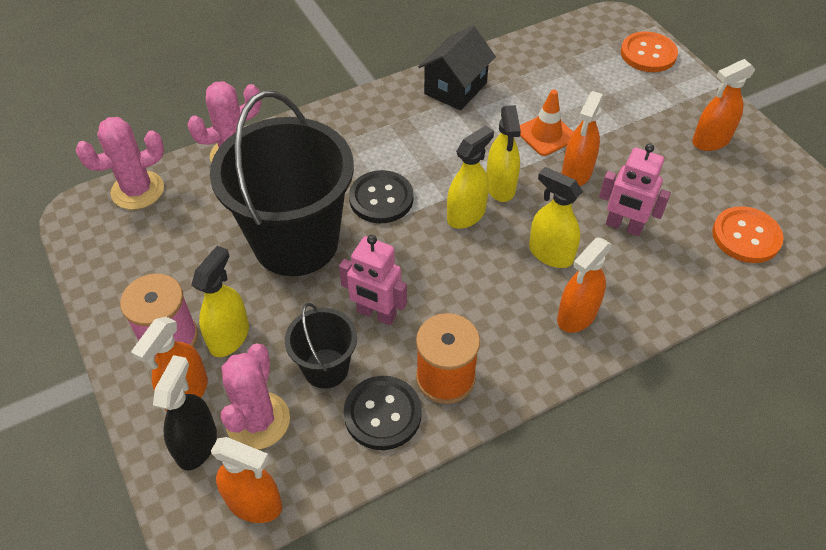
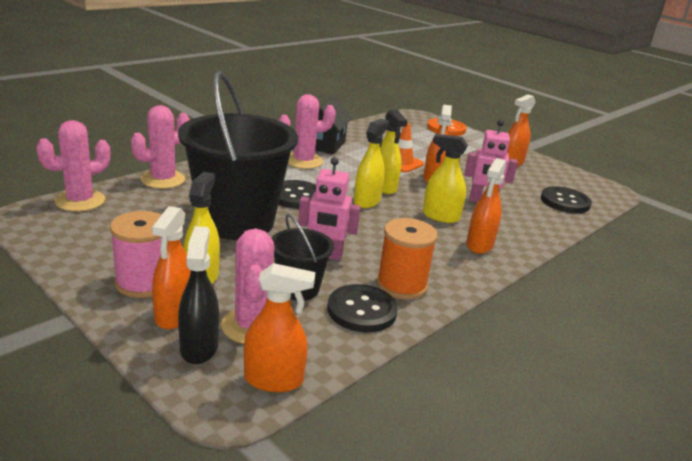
camera: 20 degrees left, 25 degrees down
(415, 125) = (303, 161): none -> pink cactus
(746, 236) = (565, 202): orange button -> black button

